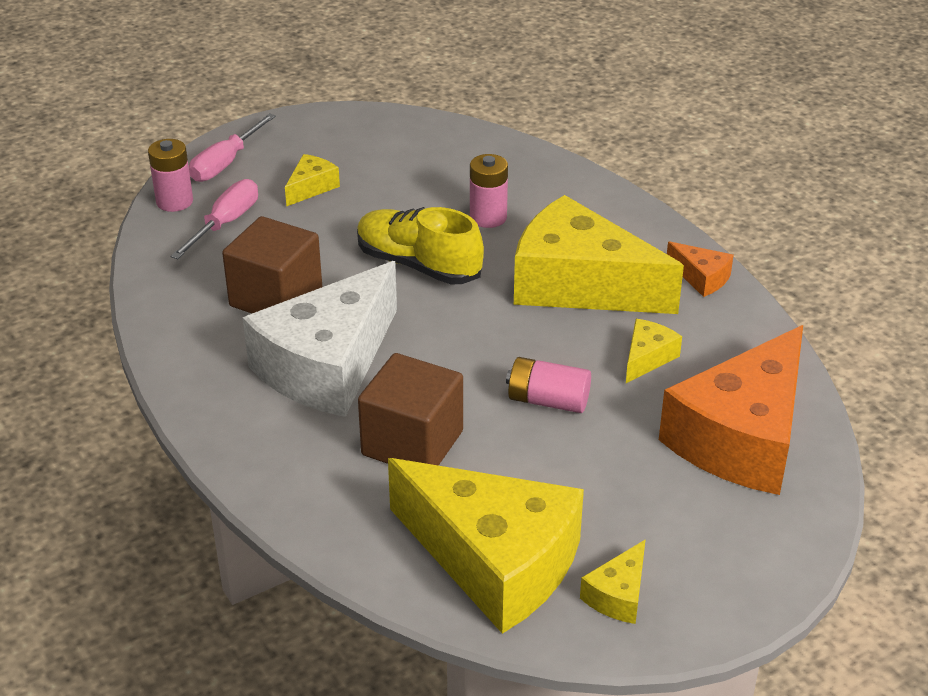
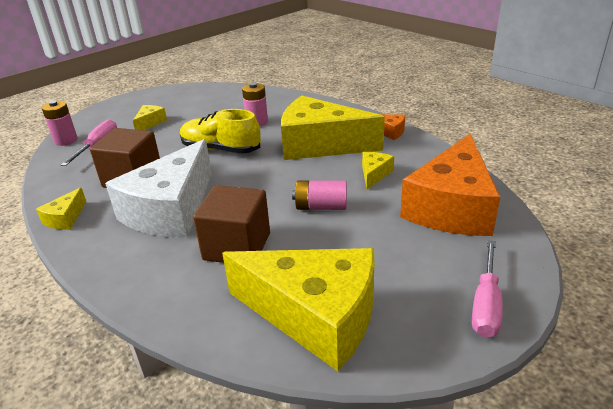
camera: 10 degrees left, 5 degrees down
(225, 163) = (97, 119): pink screwdriver -> pink screwdriver (486, 304)
(618, 595) = (415, 323): yellow cheese -> yellow cheese (65, 218)

